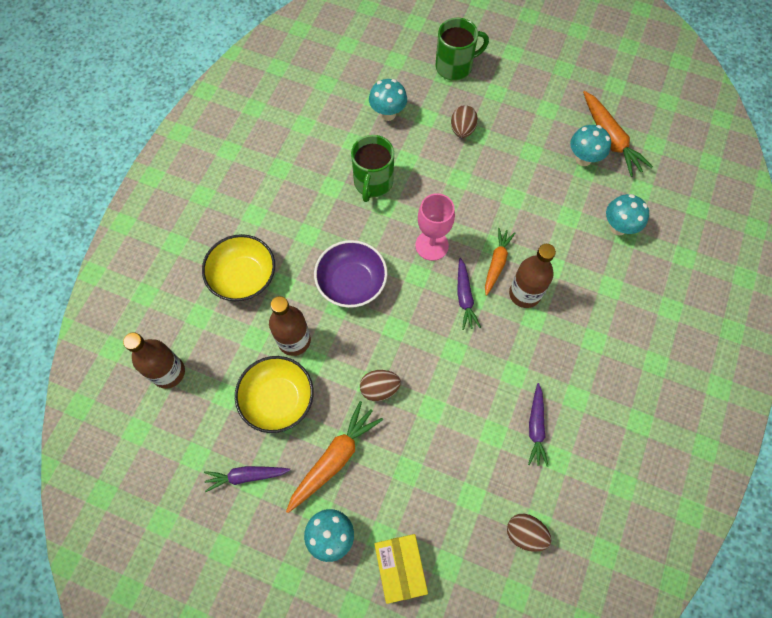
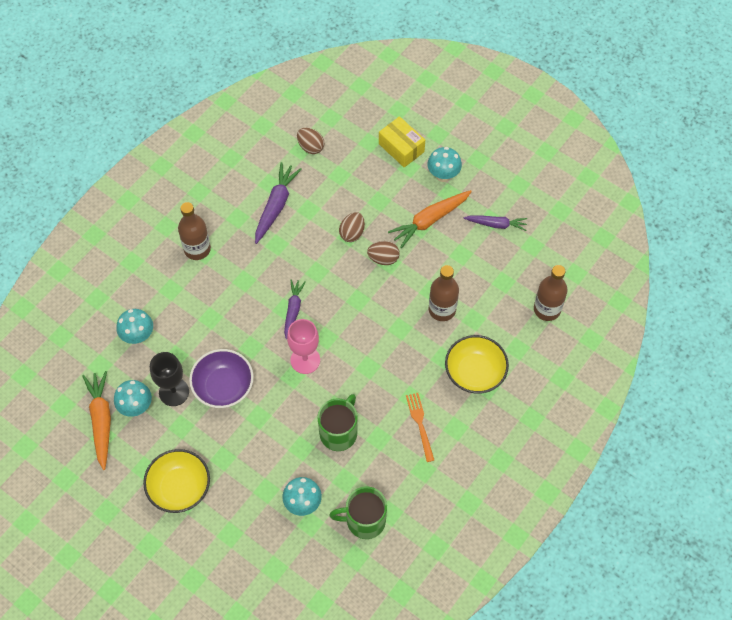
camera: 165 degrees left, 5 degrees down
(278, 399) = (463, 269): yellow bowl -> yellow bowl (179, 487)
(292, 209) = (420, 424): none -> orange fork
(351, 283) = (383, 344): purple bowl -> purple bowl (223, 386)
(400, 568) = (401, 148): yellow box -> yellow box turned 45 degrees counterclockwise
(455, 66) = (216, 543): green mug -> green mug (364, 520)
(462, 130) = (236, 466): brown egg -> brown egg (352, 233)
(496, 263) = (255, 331): orange carrot -> none
(524, 294) = (243, 301): brown bottle -> brown bottle (197, 249)
(536, 427) = (276, 206): purple carrot -> purple carrot, size x1.52
(553, 181) = (174, 392): none -> black goblet

